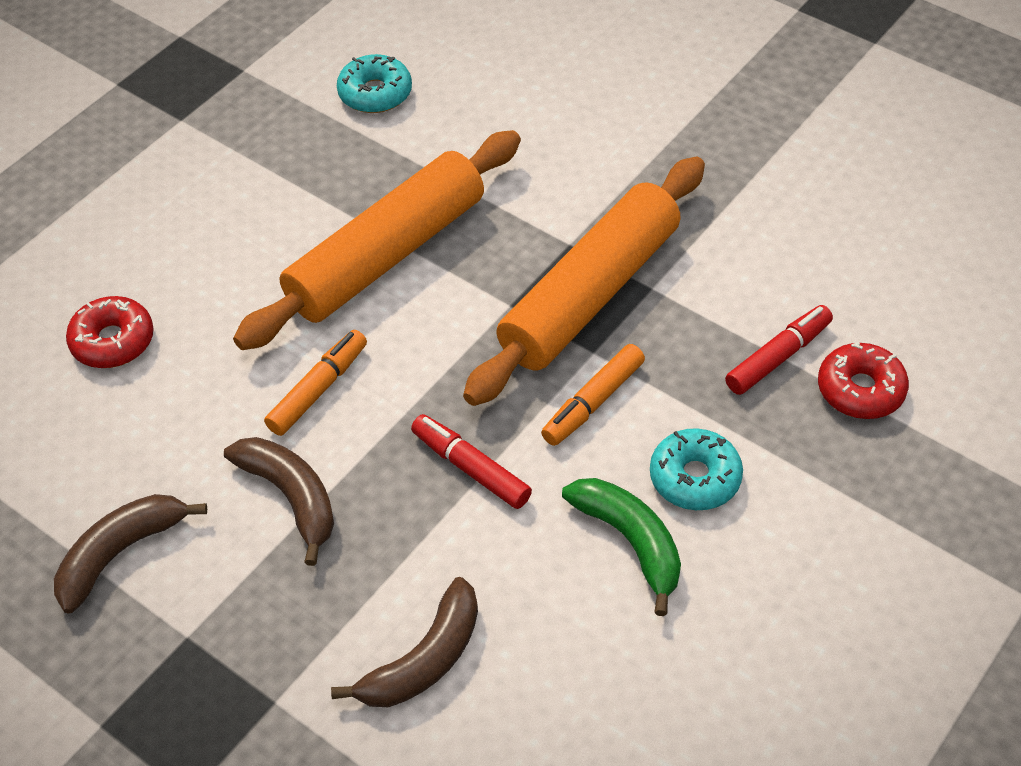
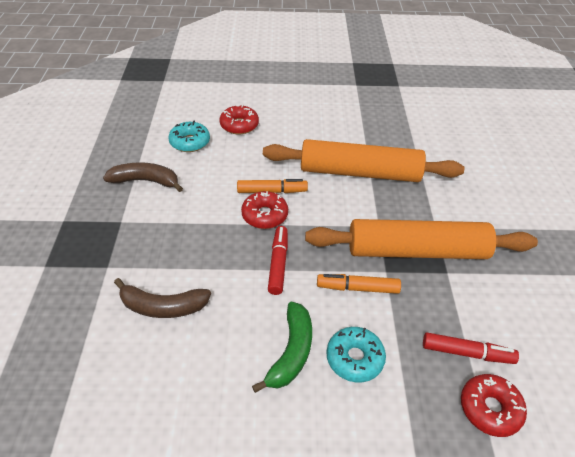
camera: 50 degrees right, 5 degrees down
(291, 497) = (211, 213): brown banana -> none
(361, 429) = (264, 215): none -> red donut
(375, 93) = (434, 123): turquoise donut -> turquoise donut (190, 142)

